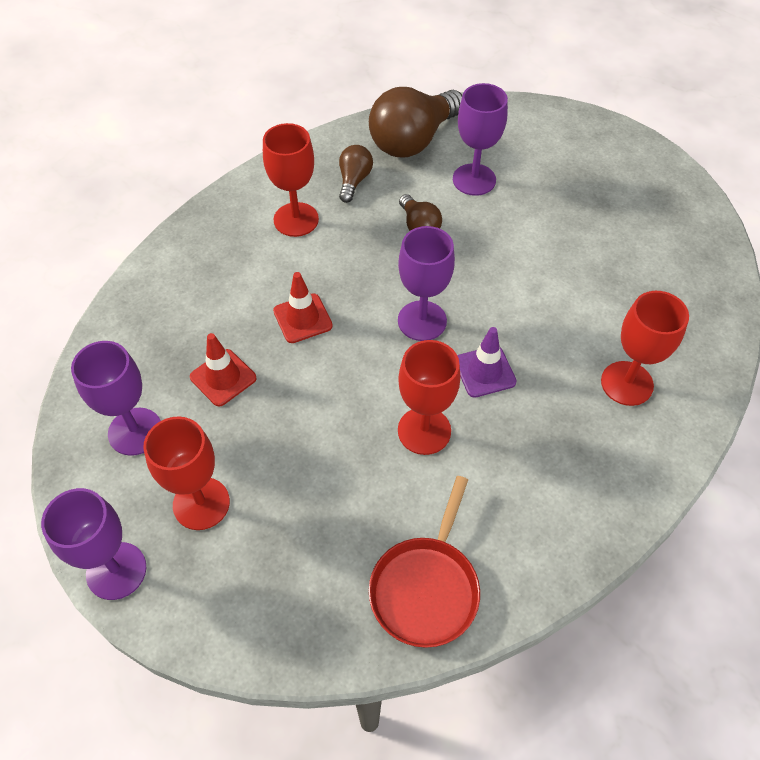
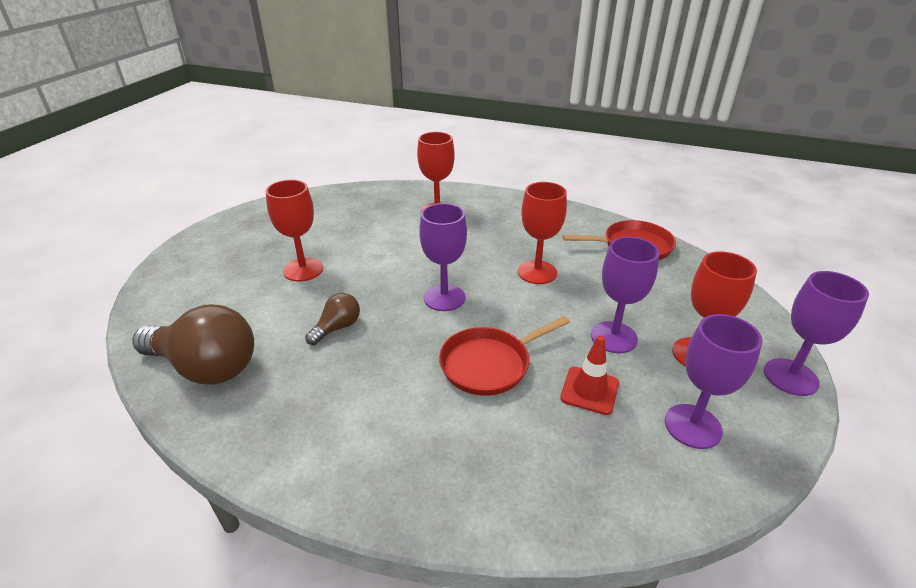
camera: 115 degrees left, 20 degrees down
(296, 219) = (366, 418): red goblet -> red goblet (303, 270)
(302, 318) = (489, 364): red traffic cone -> red pan
(354, 181) = (286, 392): brown light bulb -> none
(474, 180) = (261, 311): purple goblet -> purple goblet (614, 337)
(484, 371) = (469, 260): purple traffic cone -> none

